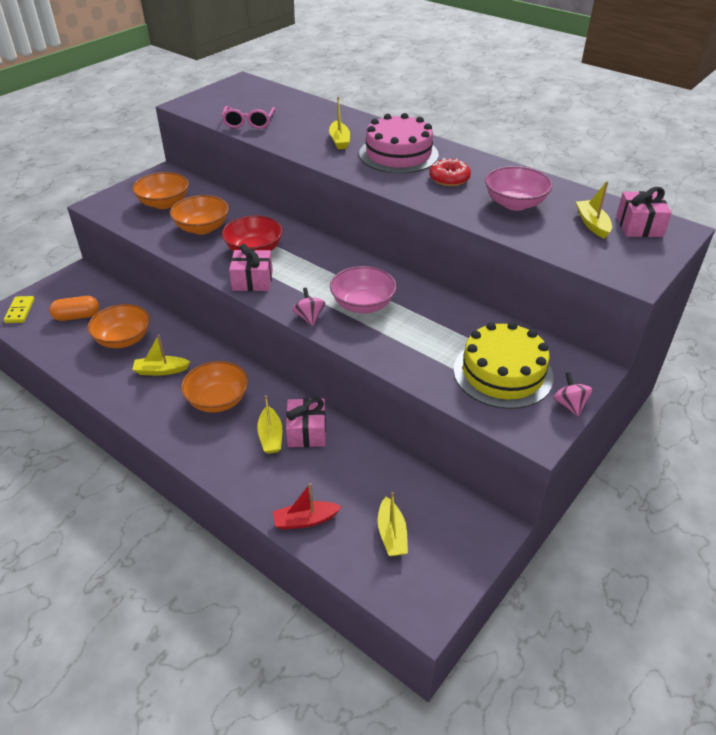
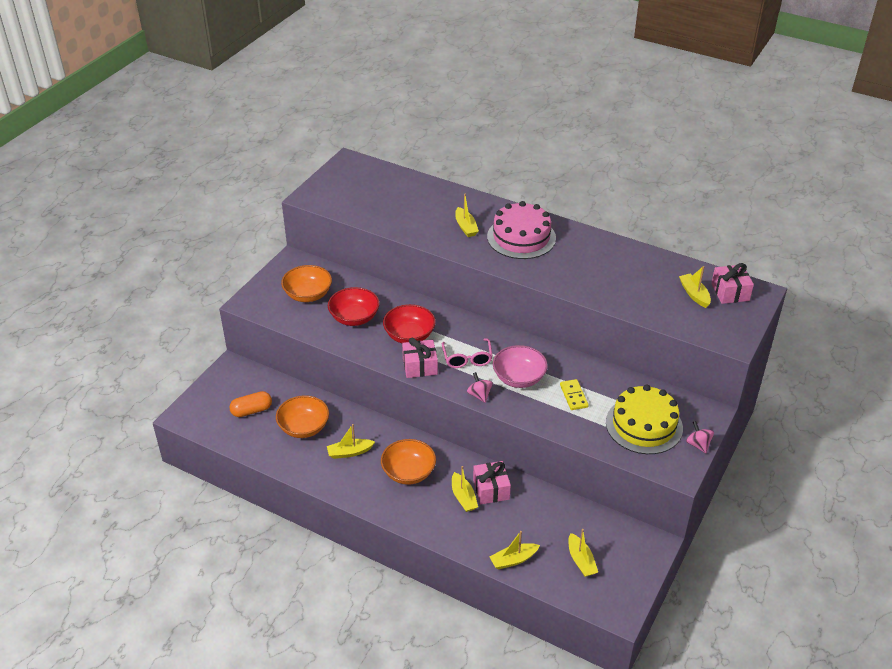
camera: 10 degrees left, 0 degrees up
(20, 311) = (196, 412): yellow domino -> yellow domino (573, 396)
(202, 228) = (354, 318): orange bowl -> red bowl
(249, 123) = (377, 214): pink glasses -> pink glasses (467, 359)
(305, 520) = (513, 560): red boat -> yellow boat
(449, 179) = (571, 260): red donut -> none
(515, 203) = (630, 280): pink bowl -> none

